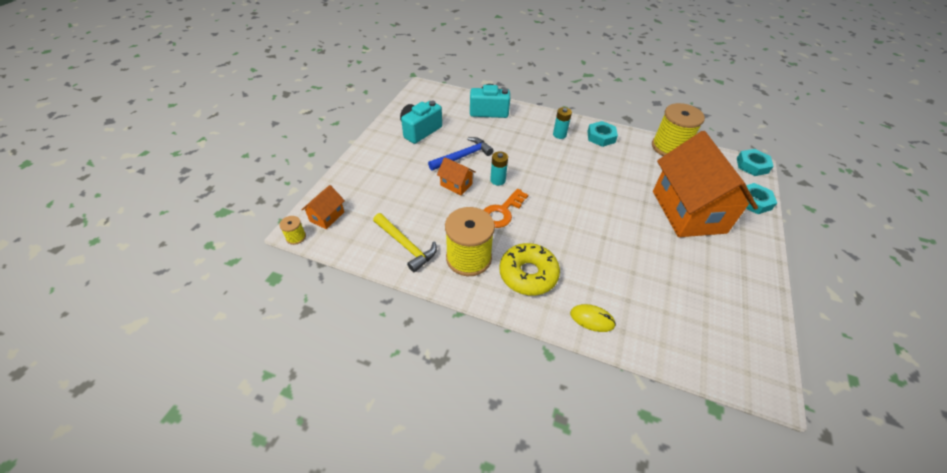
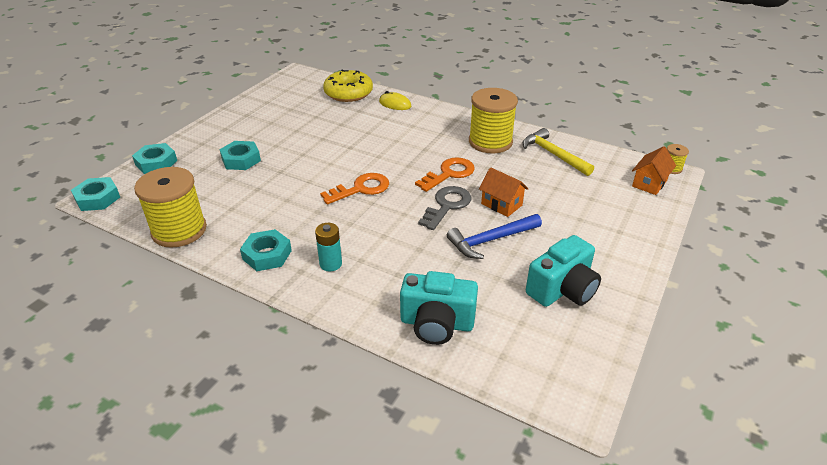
camera: 170 degrees left, 10 degrees down
(497, 180) = (447, 206): turquoise battery -> grey key
(528, 274) = (437, 129): yellow donut -> yellow donut (348, 93)
(569, 190) = (361, 189): none -> orange key
(688, 211) = (241, 160): orange house -> turquoise nut

